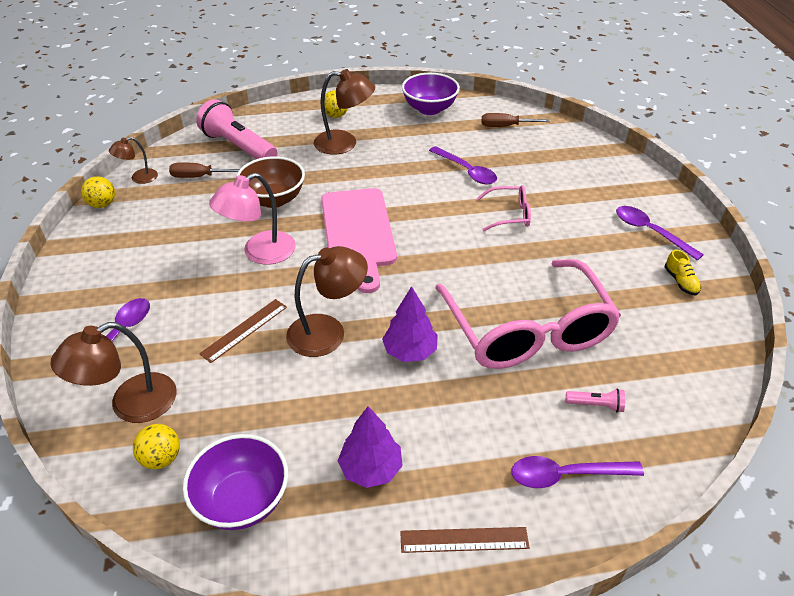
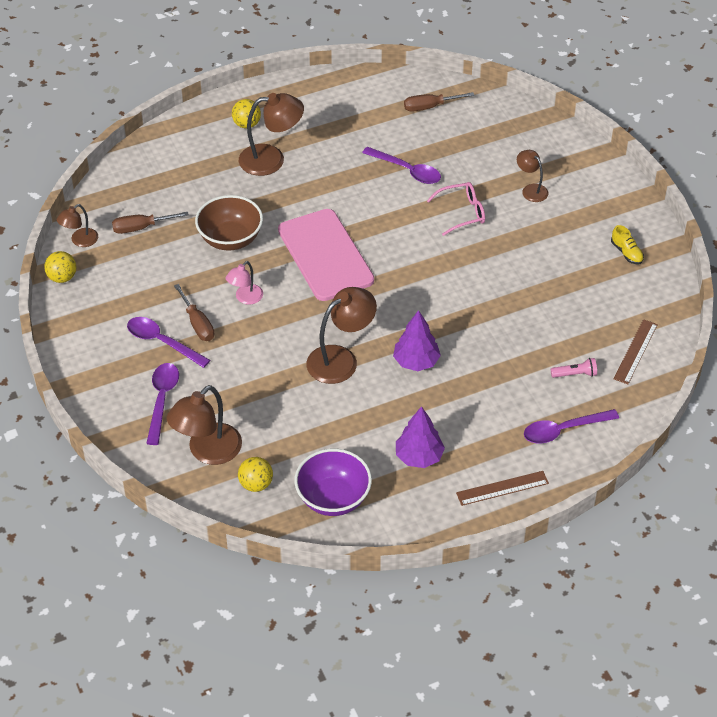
camera: 15 degrees left, 5 degrees up
(200, 267) = (197, 323): none -> brown screwdriver
(239, 147) = (163, 184): pink flashlight -> none
(244, 330) = (268, 372): brown ruler -> brown ruler (635, 351)
(260, 253) = (245, 298): pink lamp -> pink lamp, size x0.56
(429, 109) = (343, 97): purple bowl -> none
(528, 330) = (508, 324): pink glasses -> none
(586, 206) = (531, 189): none -> brown lamp
(650, 232) = (593, 207): purple spoon -> purple spoon (162, 342)

